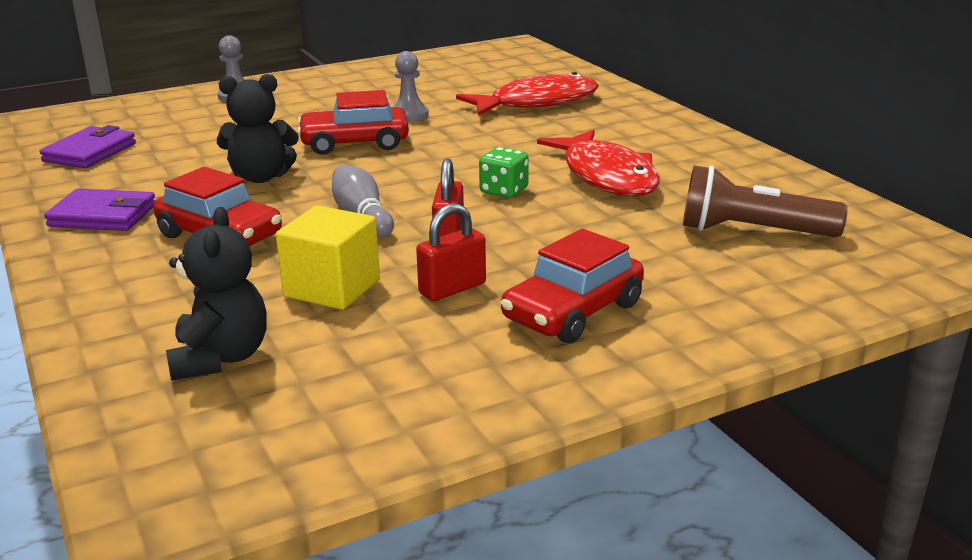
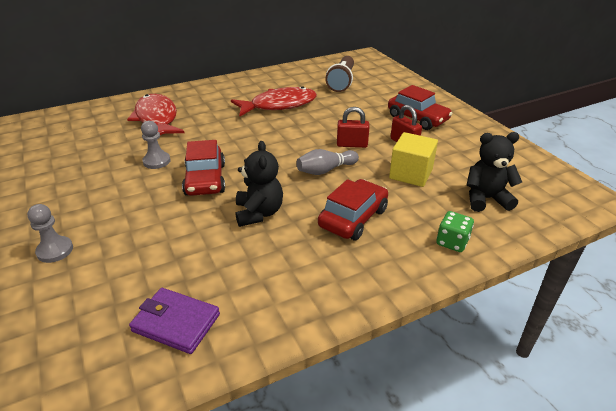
camera: 90 degrees left, 10 degrees up
(103, 216) = (321, 279): purple wallet -> none
(504, 191) = (294, 130): green dice -> green dice (452, 242)

